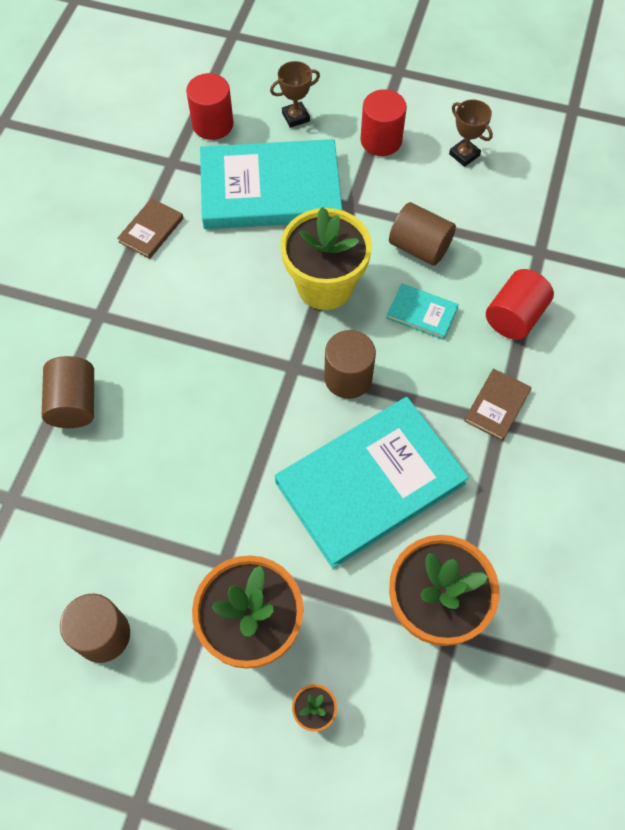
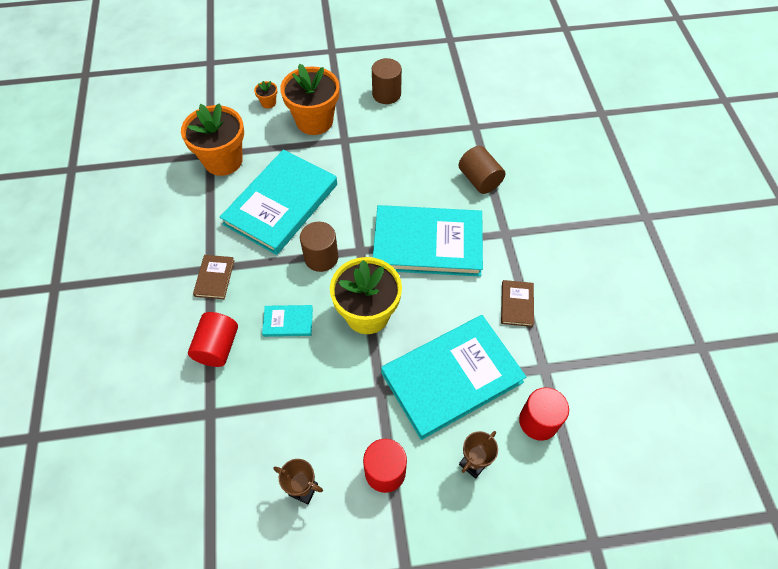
camera: 155 degrees right, 5 degrees down
(204, 341) = (427, 243): none -> turquoise book
(419, 247) = (309, 375): brown cylinder -> none

